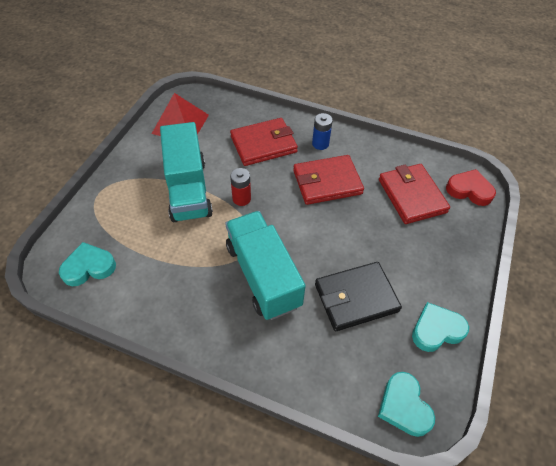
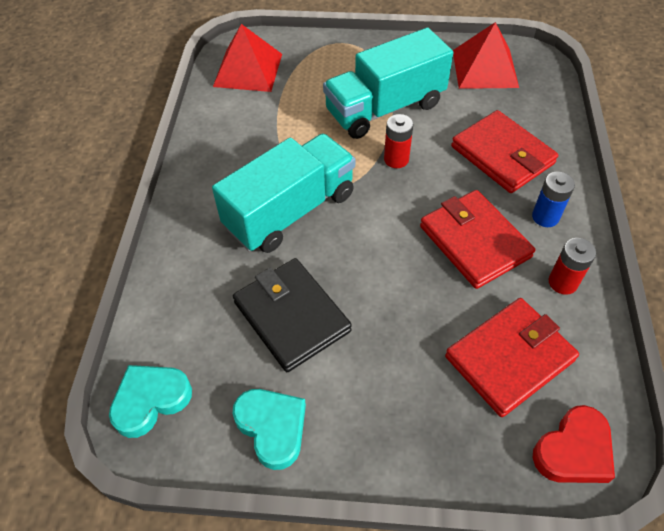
camera: 75 degrees right, 0 degrees up
(89, 267) = (248, 70): turquoise heart -> red pyramid
(368, 154) = (563, 282): none -> red battery
(469, 190) = (573, 450): red heart -> red heart turned 45 degrees clockwise

